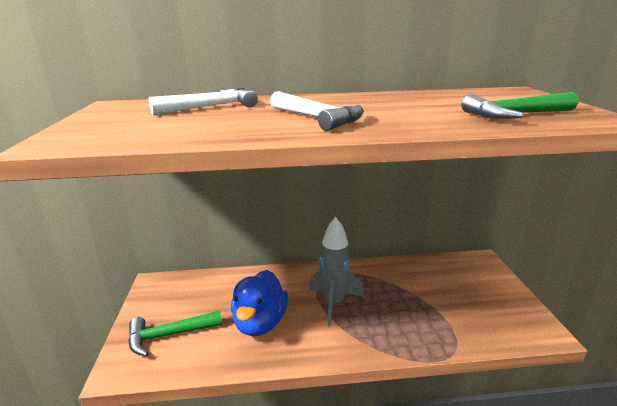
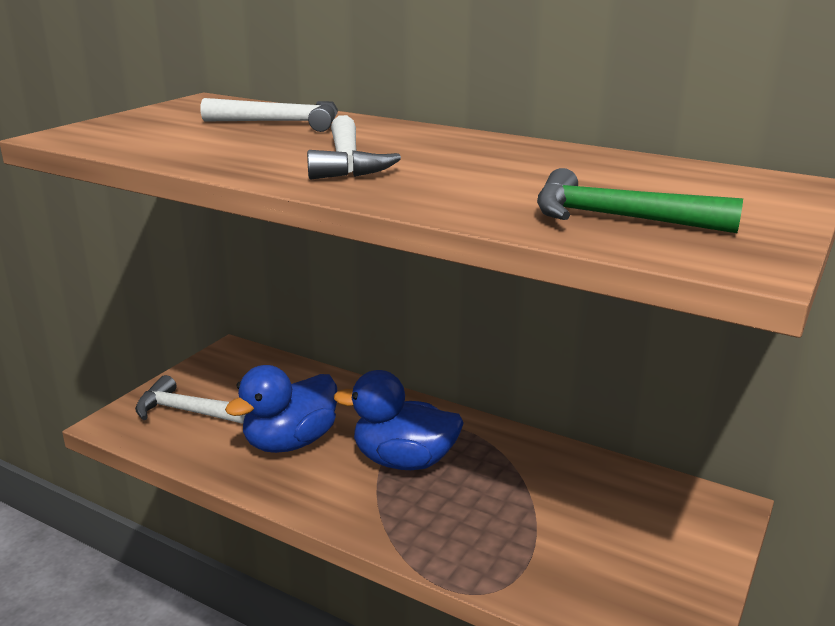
camera: 35 degrees right, 0 degrees up
(169, 335) = (188, 412): green hammer -> white hammer
(334, 303) = (403, 461): grey rocket -> blue duck

